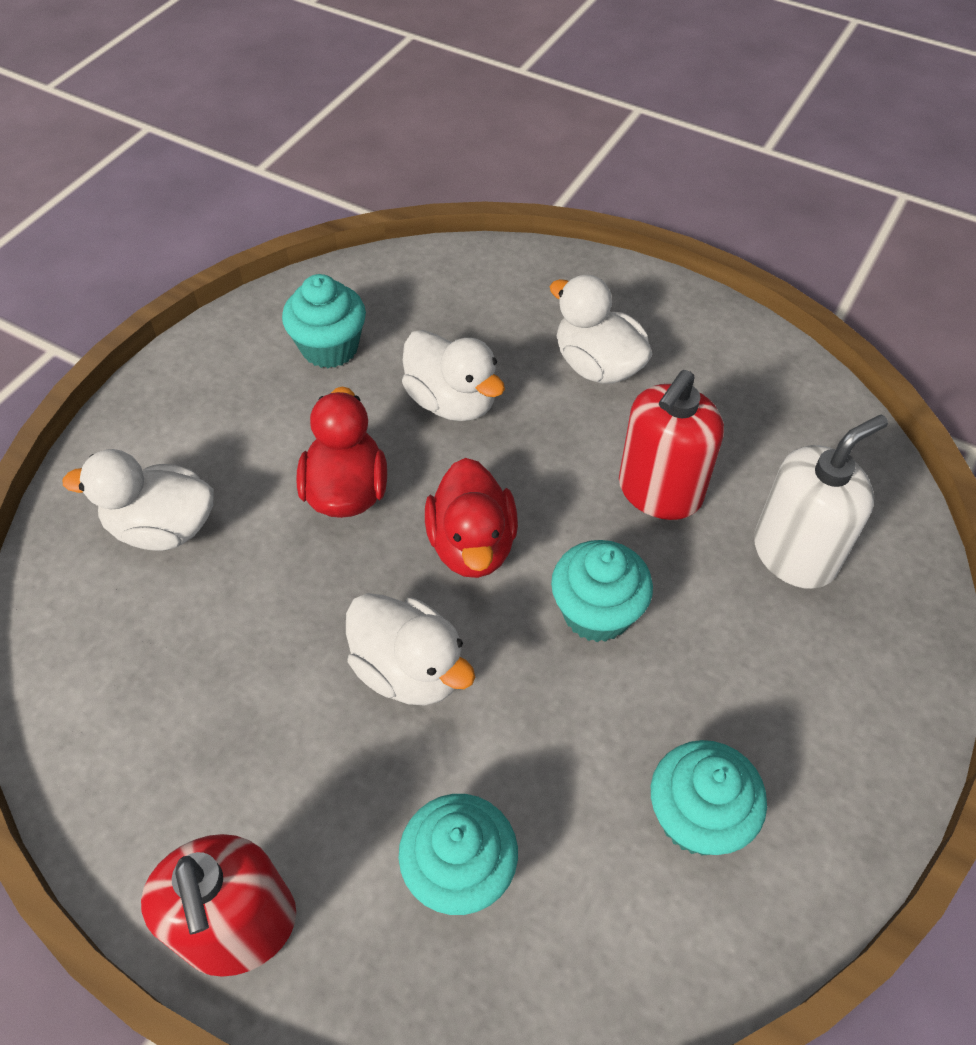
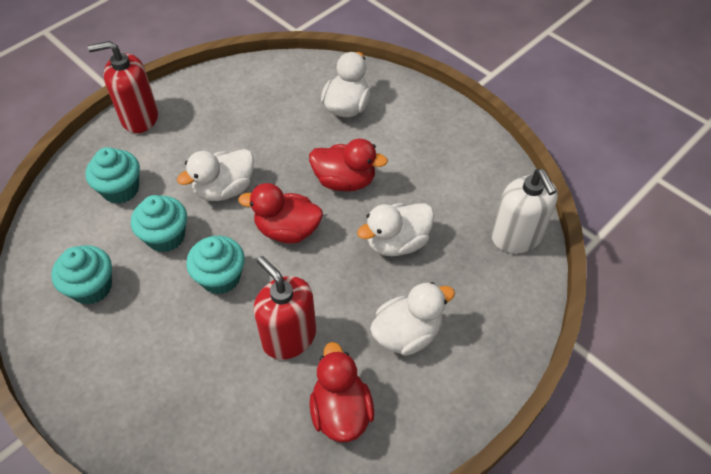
camera: 105 degrees right, 0 degrees up
(330, 348) = (459, 189): turquoise cupcake -> turquoise cupcake (166, 237)
(736, 410) = (341, 411): none -> red duck
(794, 554) = (213, 399): white soap dispenser -> white soap dispenser (516, 237)

